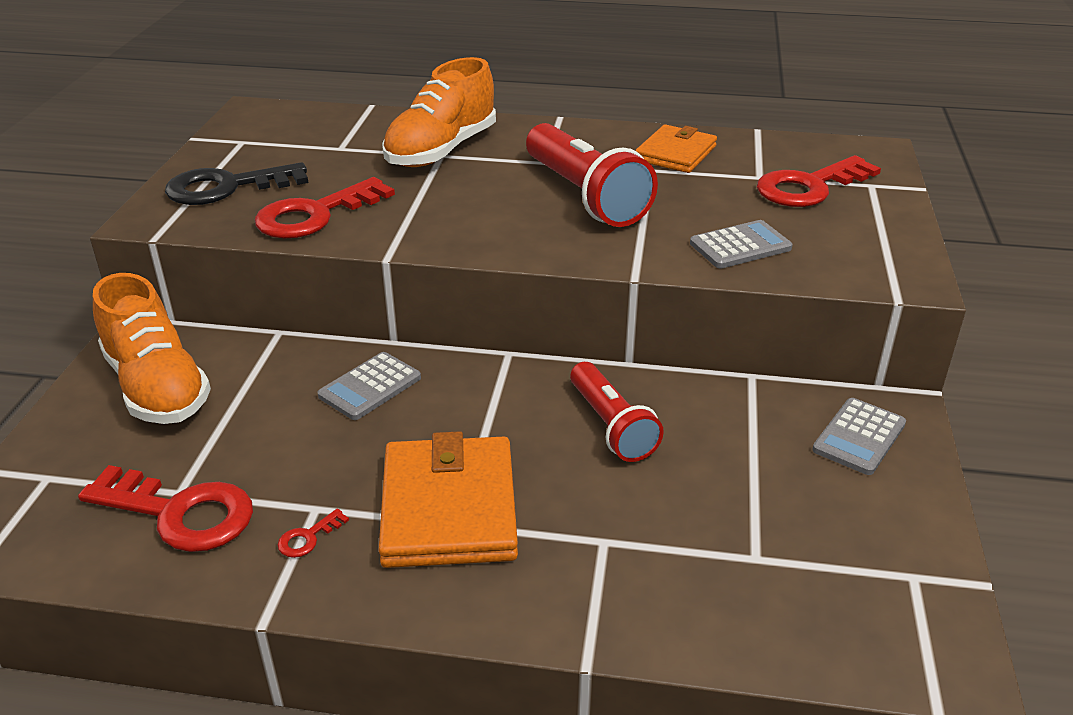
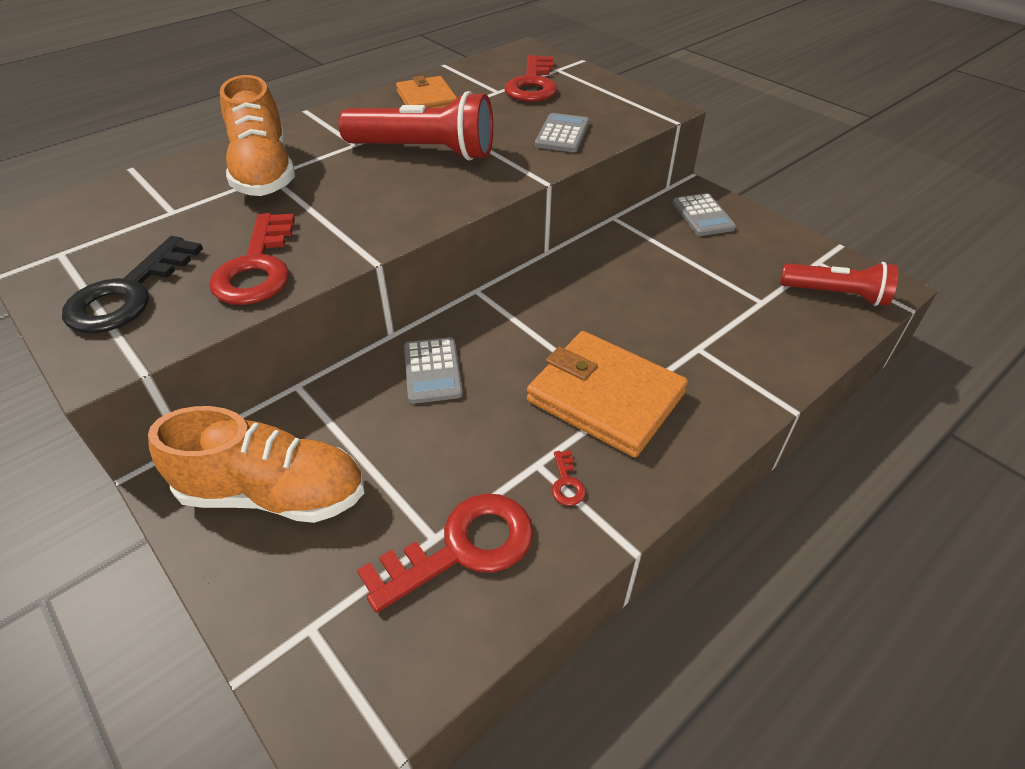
camera: 50 degrees left, 10 degrees up
(611, 426) = (600, 290): red flashlight -> red flashlight (836, 295)

